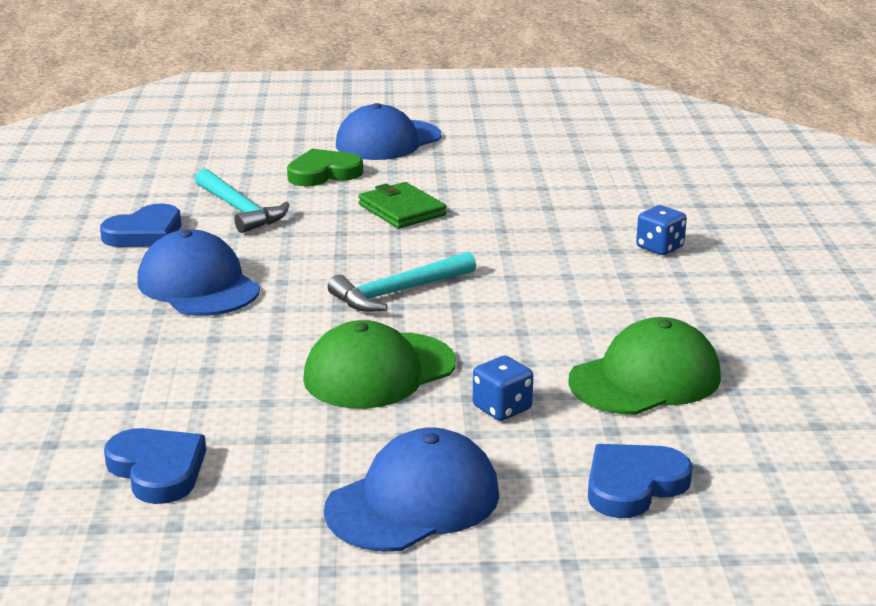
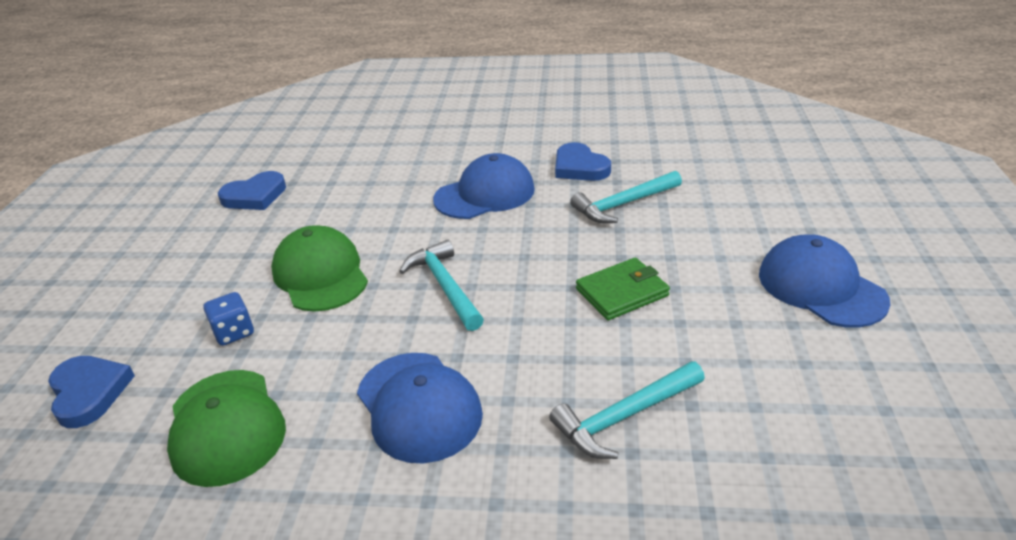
camera: 100 degrees right, 10 degrees up
(323, 173) = (714, 245): green heart -> none
(413, 501) = (154, 286): blue cap -> blue cap (418, 406)
(563, 209) = (624, 416): none -> turquoise hammer
(659, 247) = (501, 494): blue dice -> none

